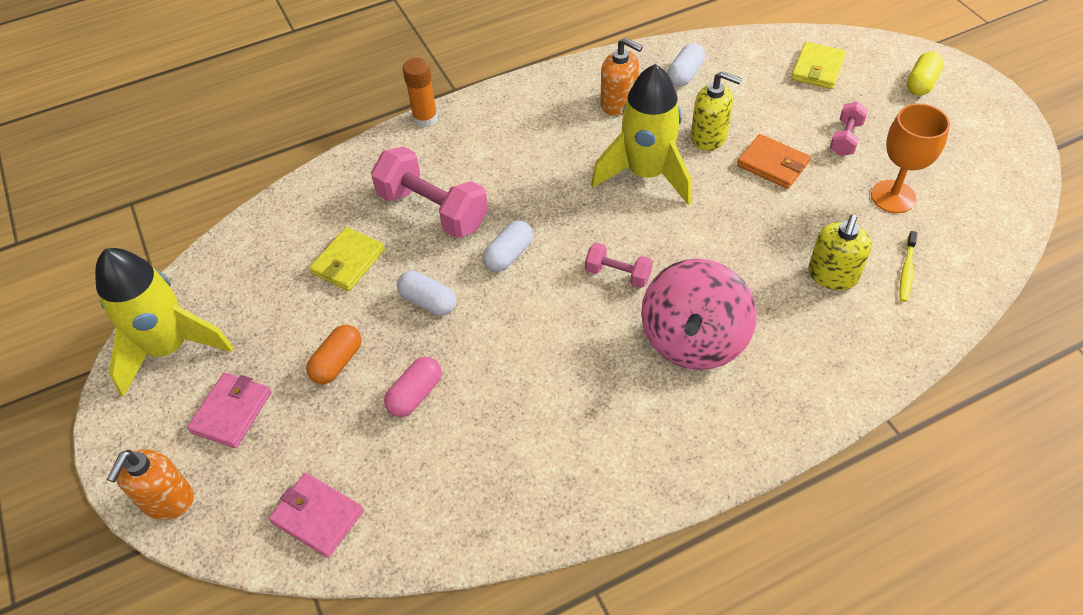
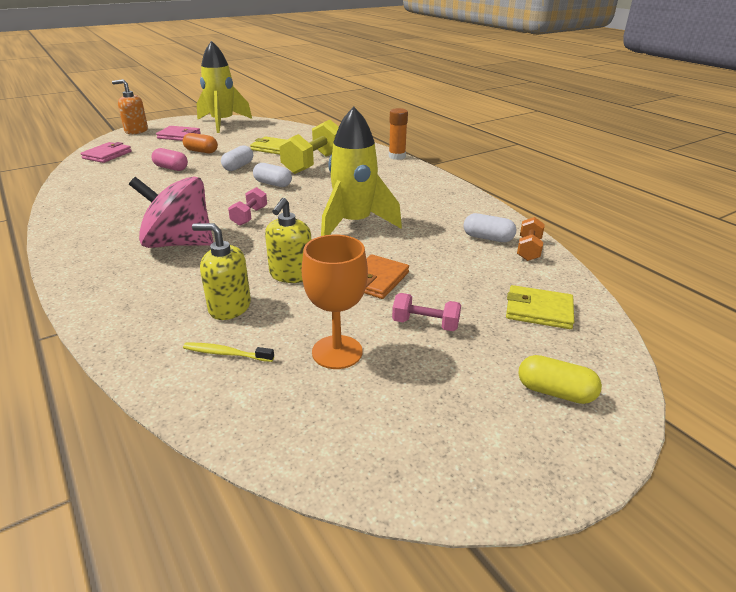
camera: 80 degrees right, 20 degrees down
(433, 210) = (313, 163): pink dumbbell -> yellow dumbbell
(619, 103) = (436, 212): orange soap dispenser -> none
(709, 52) = (528, 249): none -> orange dumbbell
(709, 137) = (406, 249): yellow soap dispenser -> yellow soap dispenser (291, 275)

